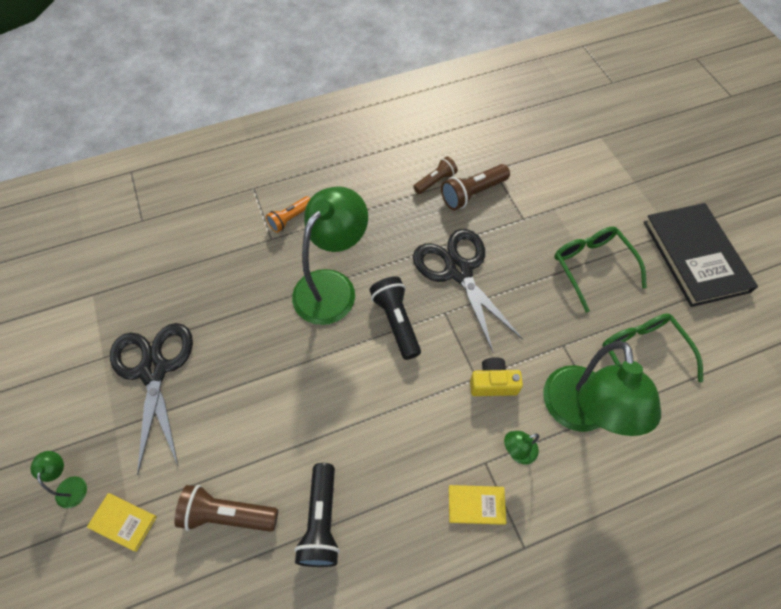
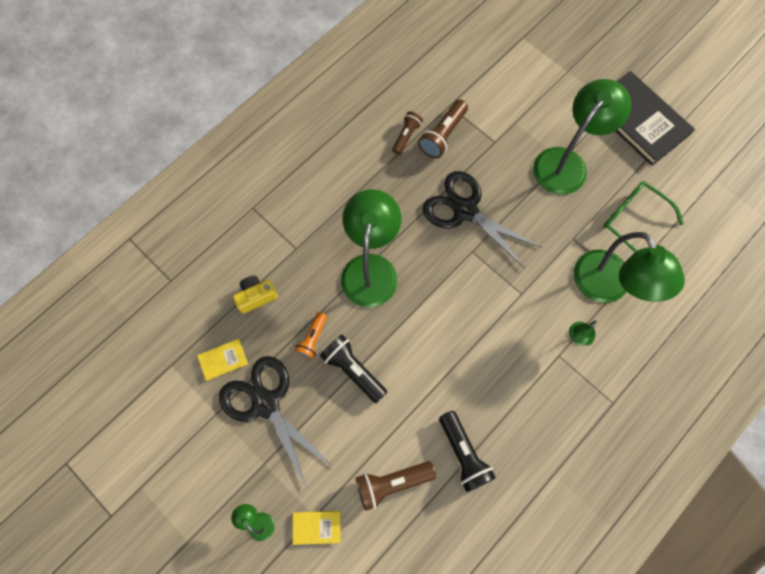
camera: 25 degrees left, 10 degrees up
(290, 219) = (301, 223): orange flashlight -> orange flashlight (312, 339)
(396, 322) = (438, 276): black flashlight -> black flashlight (353, 370)
(476, 505) = (566, 389): yellow book -> yellow book (223, 360)
(493, 383) = (535, 292): yellow camera -> yellow camera (256, 296)
(592, 267) = (566, 162): green glasses -> green lamp

